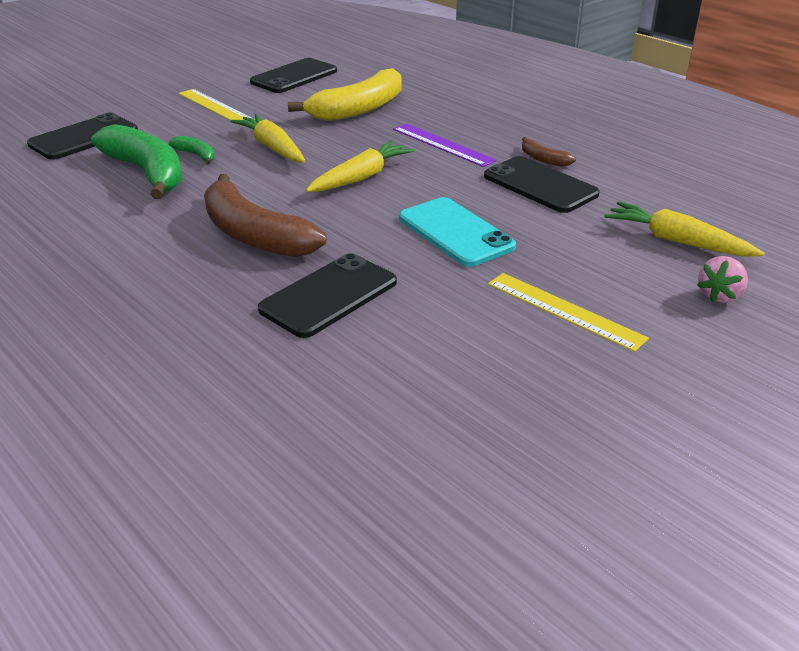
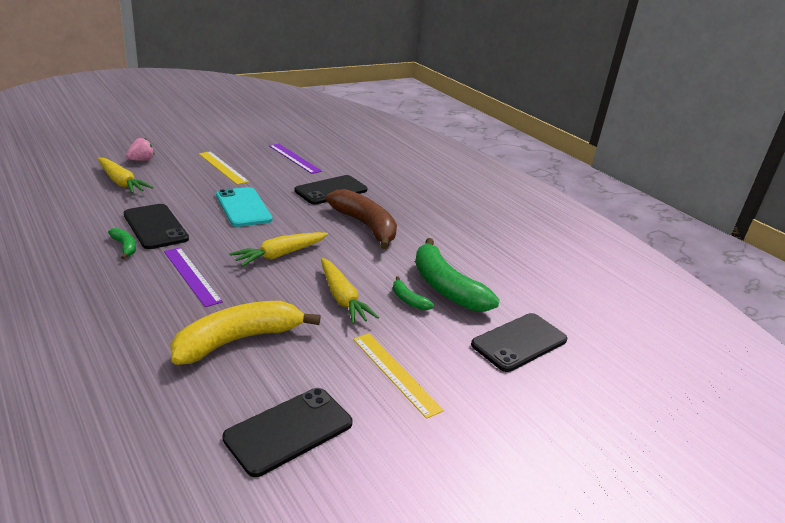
camera: 175 degrees left, 5 degrees down
(445, 377) = (294, 158): none -> purple ruler
(543, 159) = (125, 247): brown banana -> green banana

